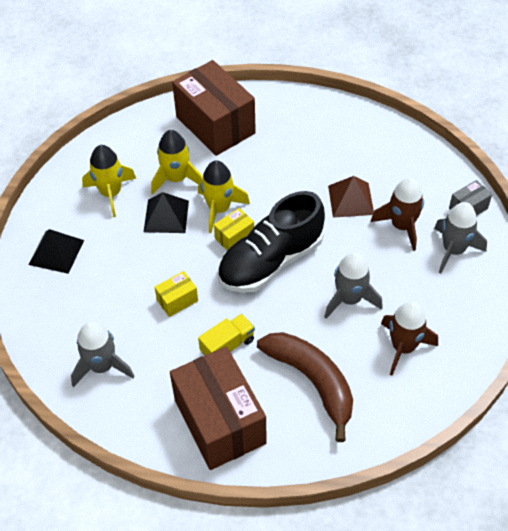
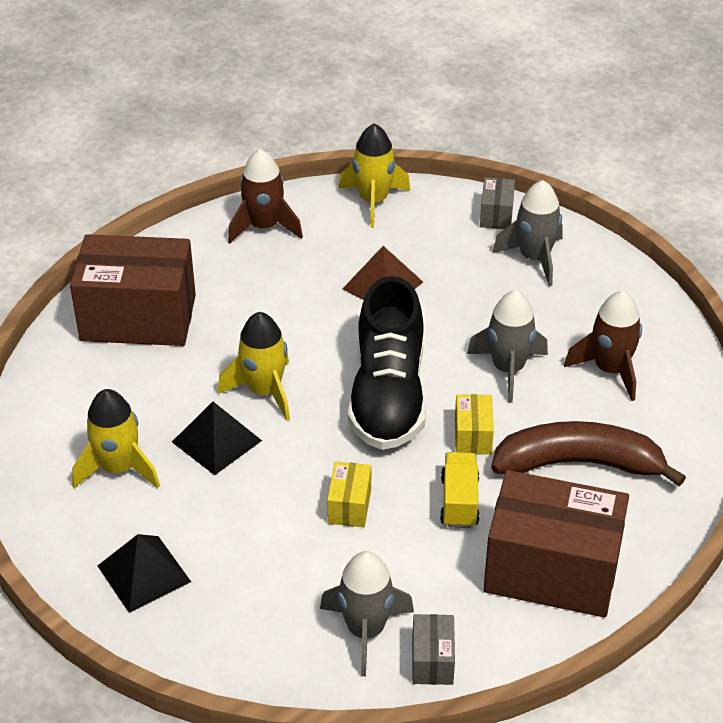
camera: 50 degrees left, 10 degrees down
(108, 409) = (432, 661): none -> grey box
(176, 179) = (173, 399): yellow rocket -> yellow rocket (373, 201)
(234, 237) = (319, 403): yellow box -> yellow box (473, 436)
(402, 226) = (461, 272): brown rocket -> brown rocket (264, 226)

